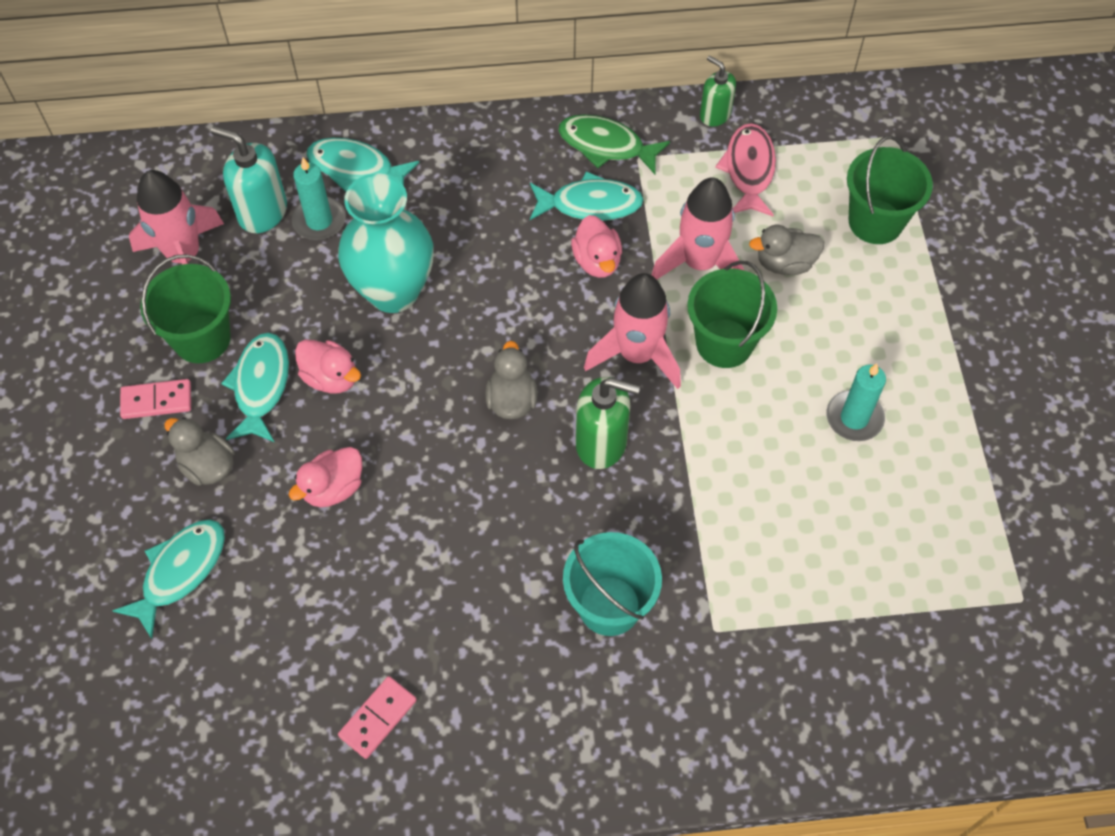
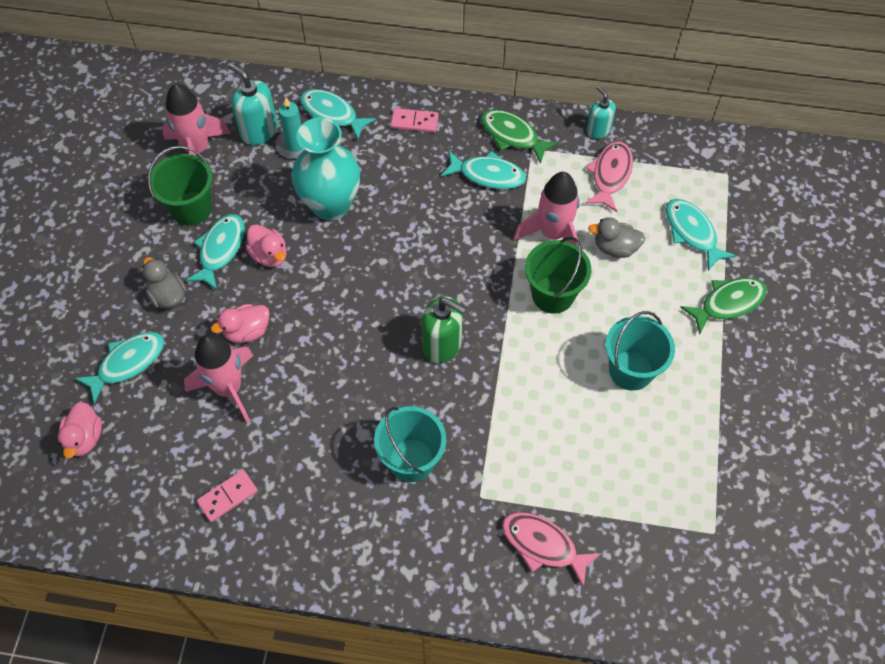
camera: 15 degrees right, 0 degrees up
(156, 401) = (148, 244): pink domino -> pink domino (414, 122)
(511, 400) = (389, 300): grey duck -> none
(597, 261) = (480, 216): pink duck -> pink duck (85, 438)
(637, 355) = (487, 288): pink rocket -> pink rocket (229, 388)
(715, 114) = (598, 130): green soap dispenser -> turquoise soap dispenser
(815, 673) = (543, 545): none -> pink fish
(854, 418) = (630, 370): turquoise candle -> turquoise bucket
(875, 222) = (692, 232): green bucket -> turquoise fish
(948, 302) = (728, 303): none -> green fish

